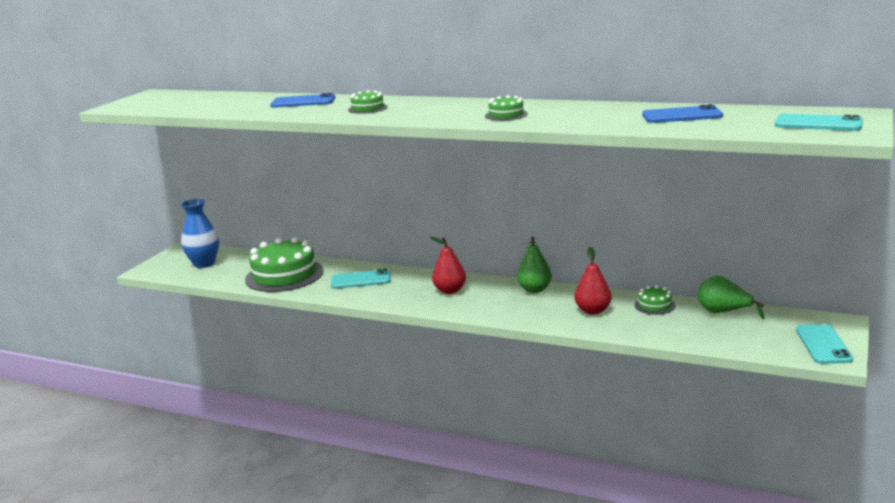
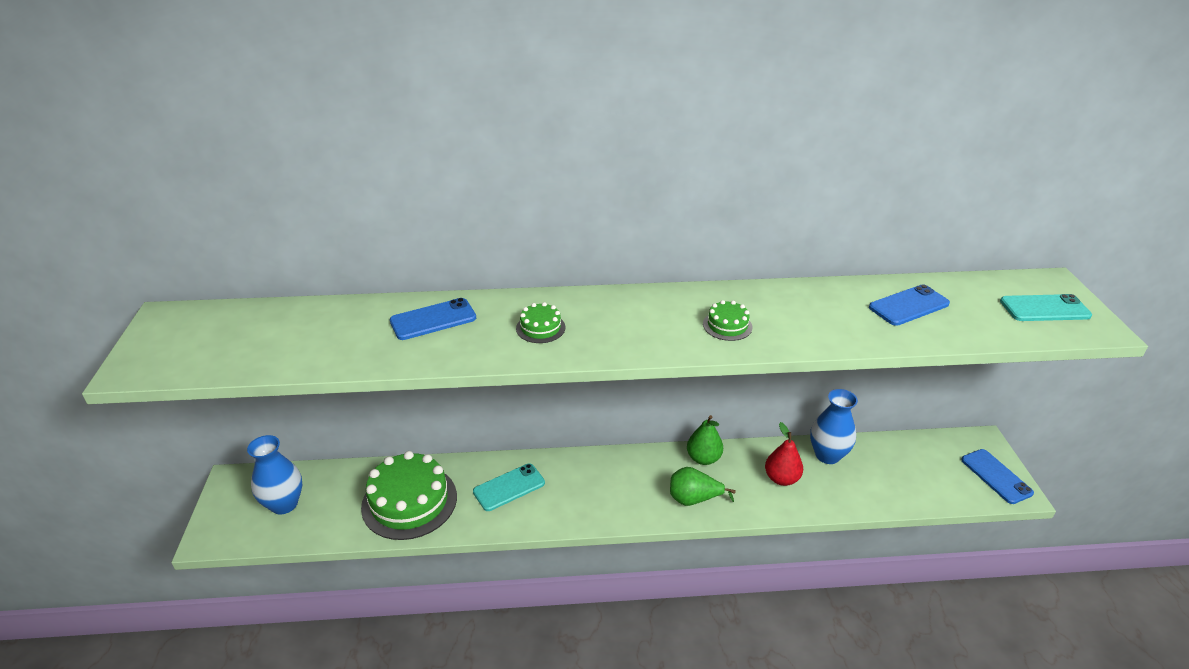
camera: 30 degrees left, 15 degrees up
(450, 291) = (620, 482): red pear -> none
(654, 305) = (827, 455): green cake -> blue vase
(723, 312) = (890, 450): green pear -> green pear (694, 499)
(823, 345) = (996, 476): turquoise phone -> blue phone

